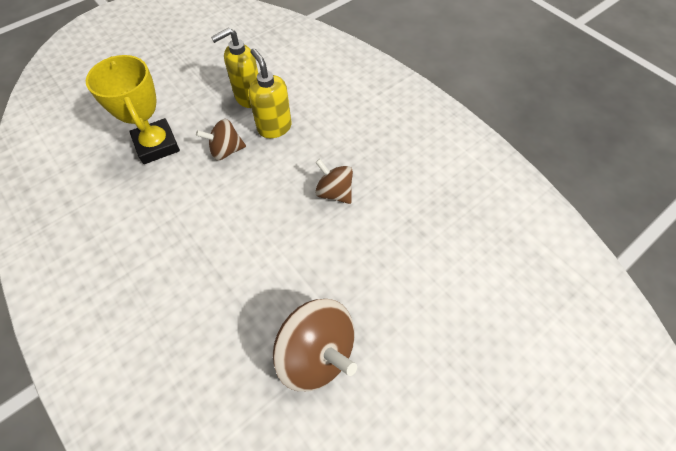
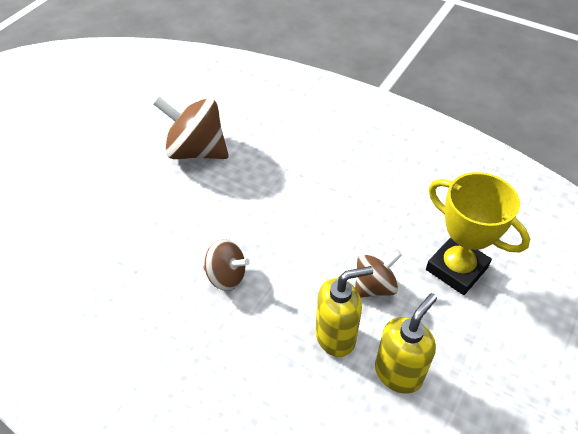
camera: 160 degrees right, 10 degrees down
(274, 127) = (336, 336): yellow soap dispenser -> yellow soap dispenser turned 60 degrees counterclockwise

